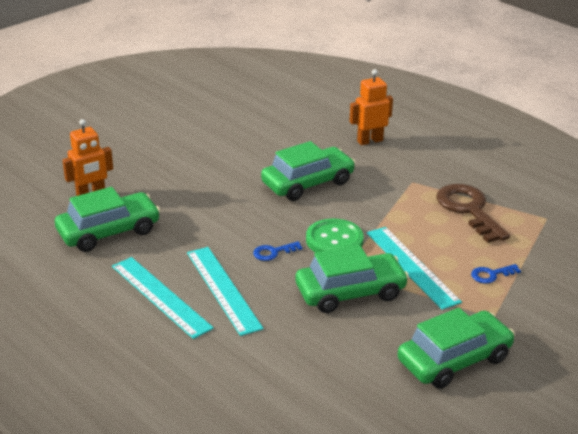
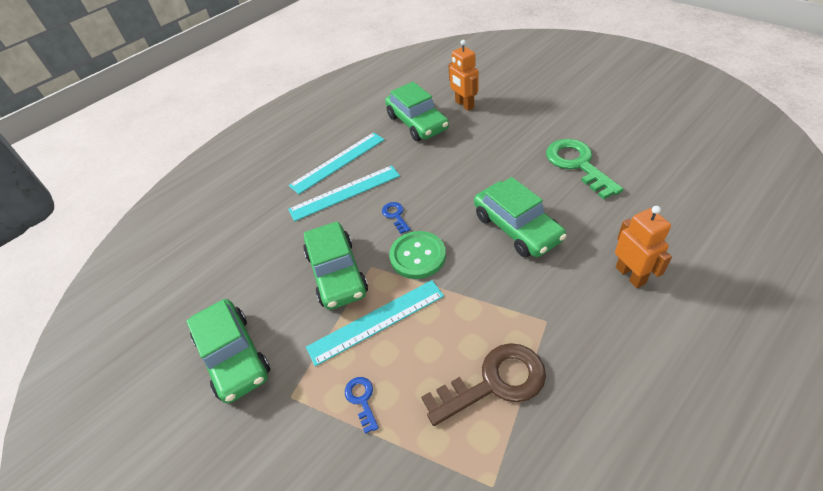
camera: 95 degrees right, 15 degrees up
(231, 142) = (577, 164): none -> green key

